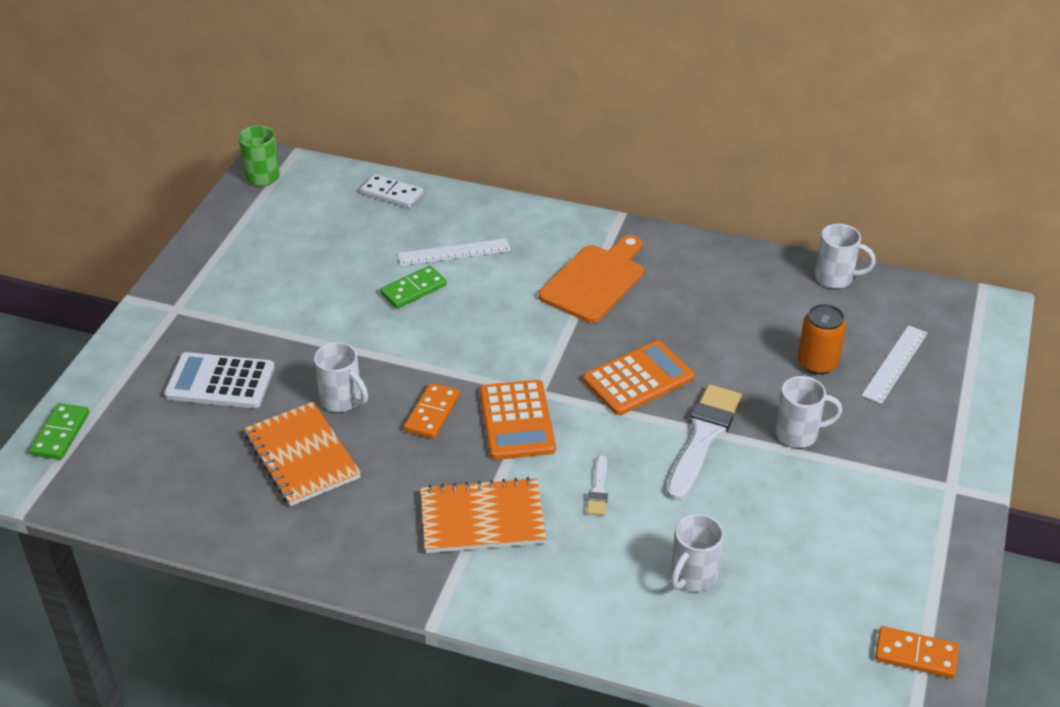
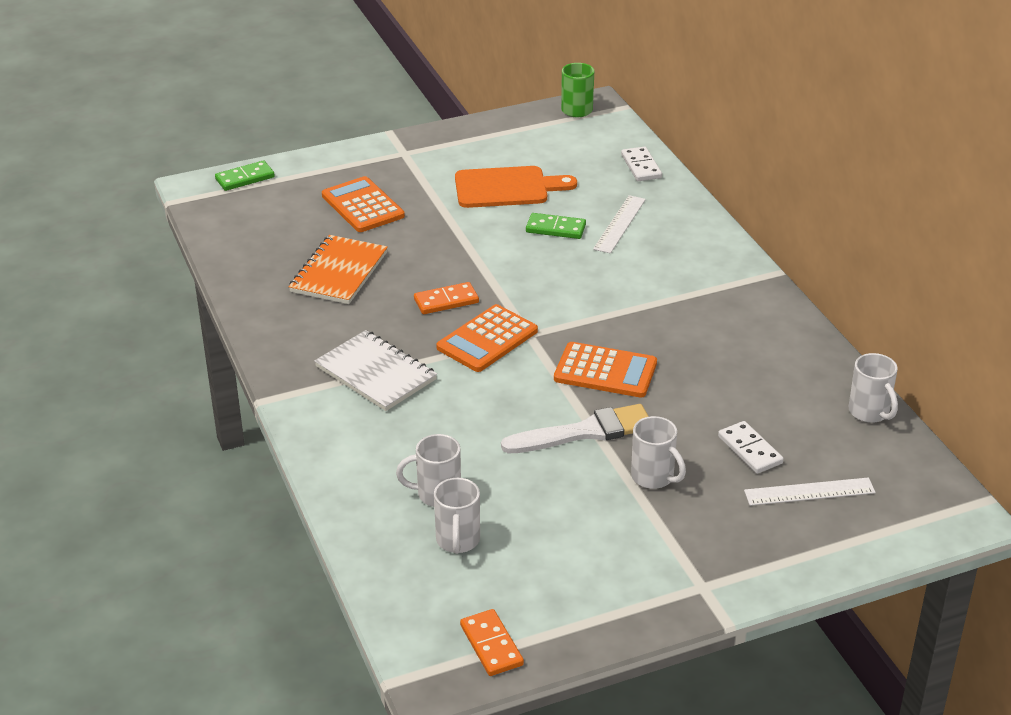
camera: 50 degrees right, 5 degrees down
(220, 381) = (363, 206): white calculator -> orange calculator
(342, 400) = (409, 259): white mug -> white mug (458, 541)
(454, 252) = (619, 224): white ruler -> white ruler turned 75 degrees clockwise
(482, 518) = (376, 373): orange notebook -> white notebook
(595, 281) = (683, 299): orange cutting board -> orange cutting board (507, 188)
(598, 490) = (467, 409): white brush -> none
(817, 363) = (750, 450): orange can -> white domino

